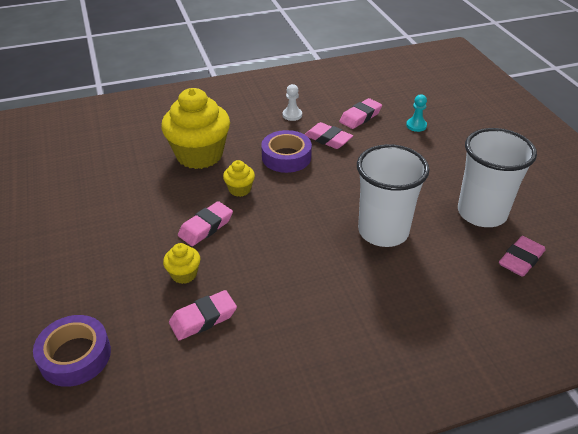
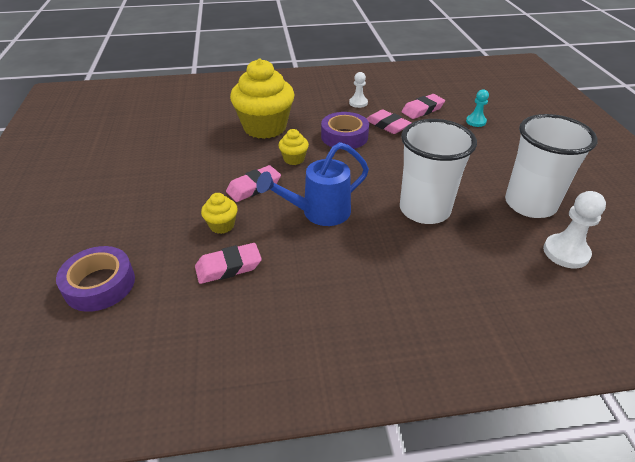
camera: 10 degrees right, 0 degrees up
(280, 248) = (319, 213): none -> blue watering can
(520, 260) = (566, 252): pink eraser -> white pawn

